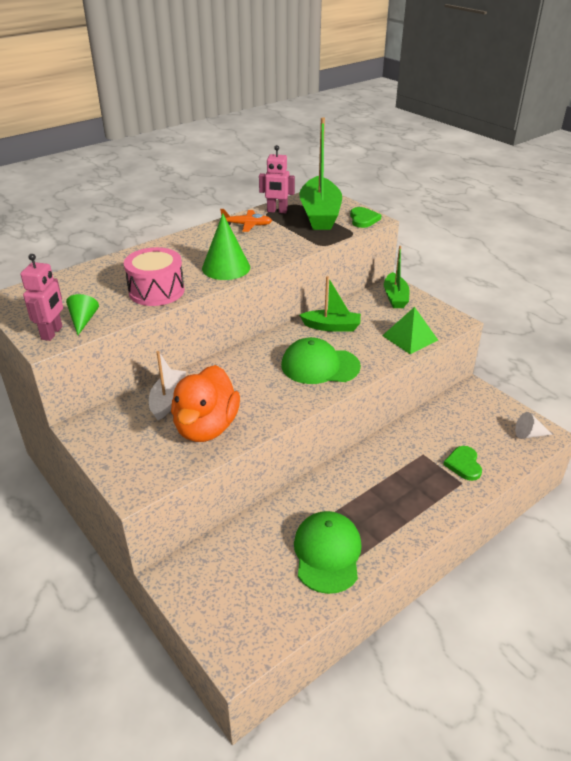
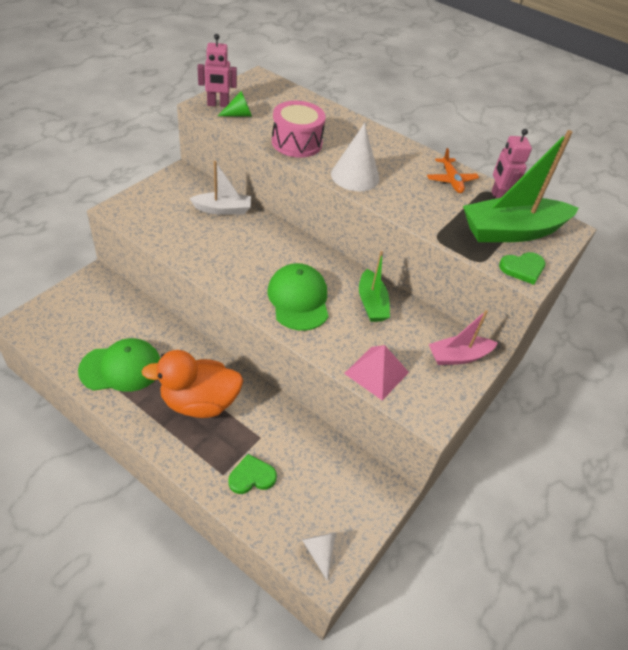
camera: 70 degrees right, 10 degrees up
(206, 427) = (191, 236): orange duck -> orange duck (199, 402)
(226, 267) = (355, 176): green cone -> white cone
(395, 297) = (458, 356): green boat -> pink boat
(410, 338) = (376, 372): green pyramid -> pink pyramid

